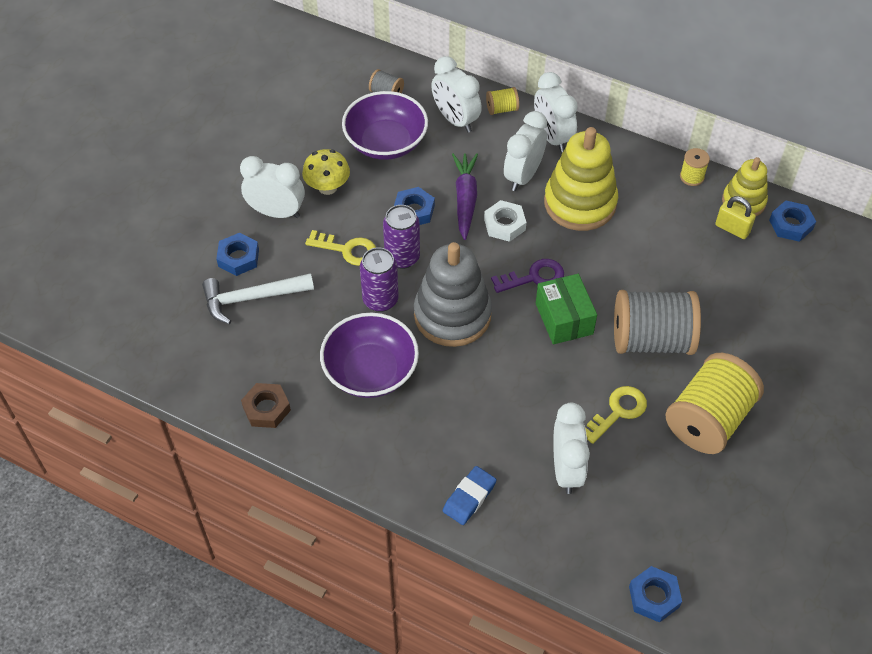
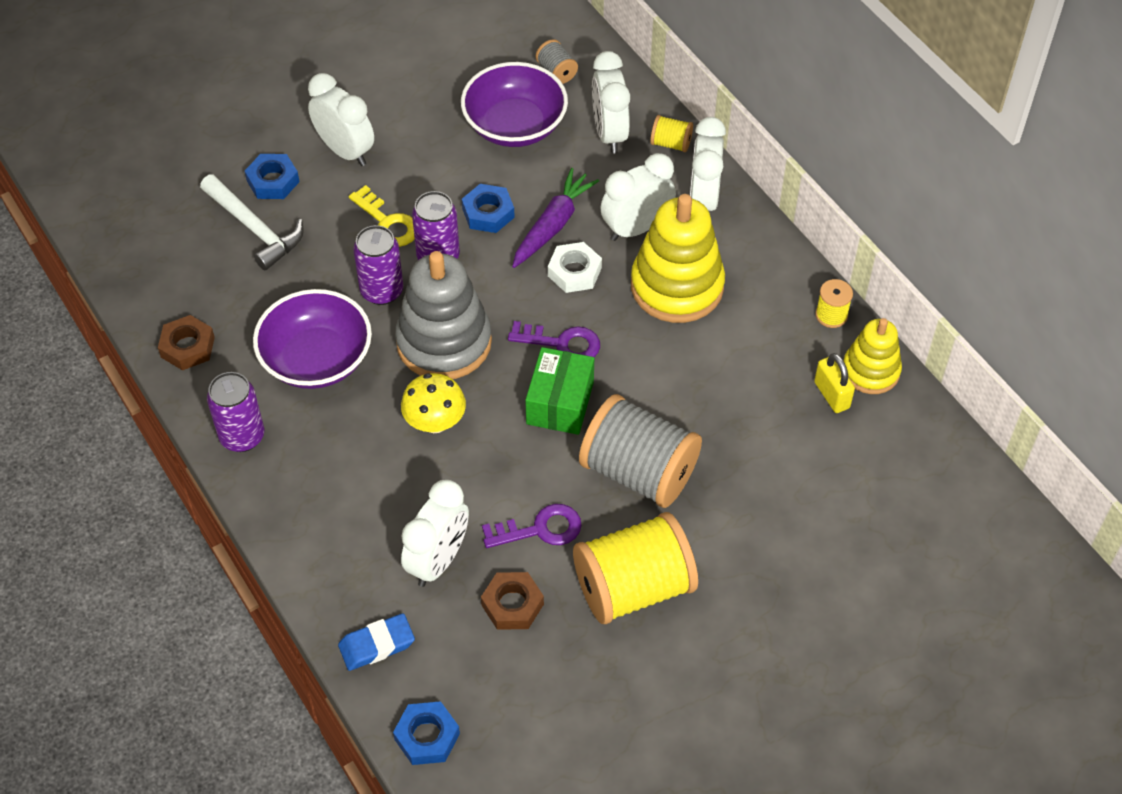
camera: 30 degrees right, 0 degrees up
(251, 298) = (255, 229): white hammer -> white hammer turned 150 degrees counterclockwise
(327, 187) = (417, 147): yellow mushroom -> yellow mushroom (435, 422)
(358, 453) = (242, 436): none -> purple can
(469, 497) = (317, 537): blue eraser -> blue eraser (377, 645)
(618, 412) = (540, 529): yellow key -> purple key
(639, 473) = (512, 604): none -> brown nut
(791, 224) = (907, 423): blue nut -> none

